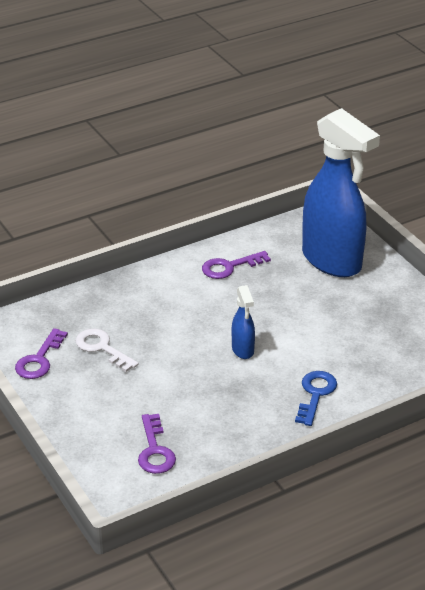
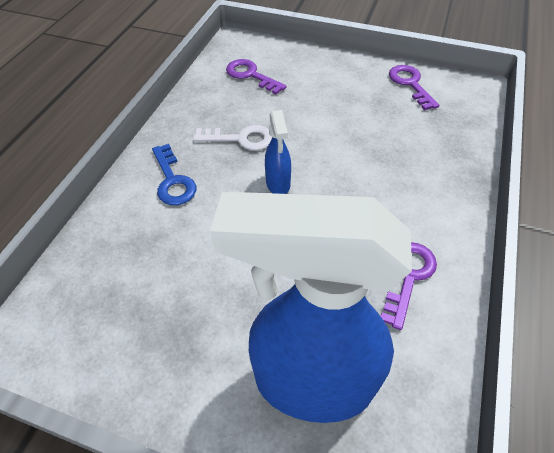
camera: 140 degrees right, 15 degrees up
(102, 348) = (385, 117): white key -> white key (240, 139)
(243, 350) = (278, 184): blue spray bottle -> blue spray bottle turned 135 degrees counterclockwise

